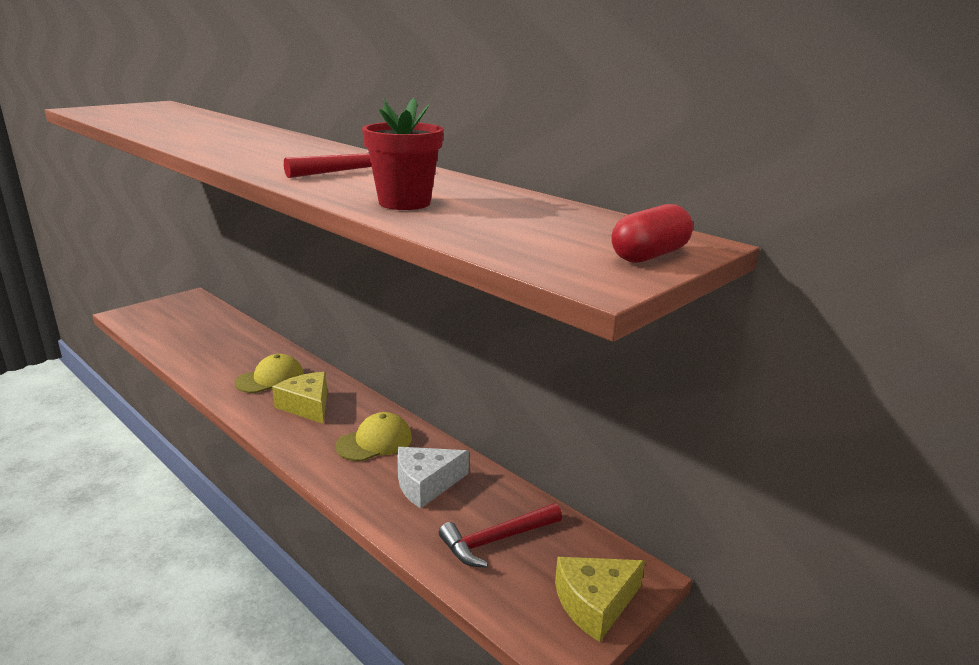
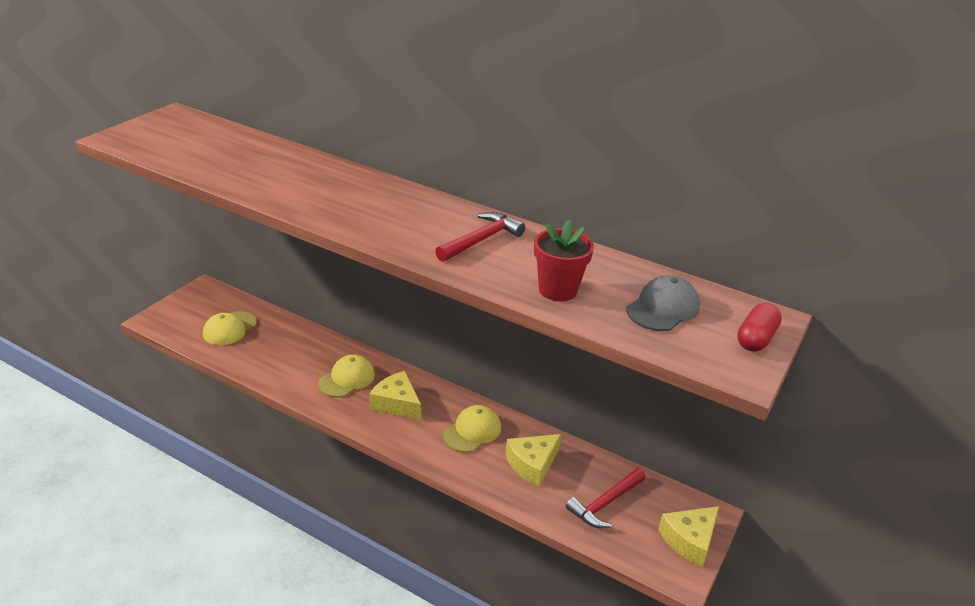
camera: 15 degrees left, 10 degrees up
(187, 327) = (229, 328): none -> yellow cap
(426, 484) = (532, 464): white cheese -> yellow cheese
(533, 224) = (663, 308): none -> grey cap

